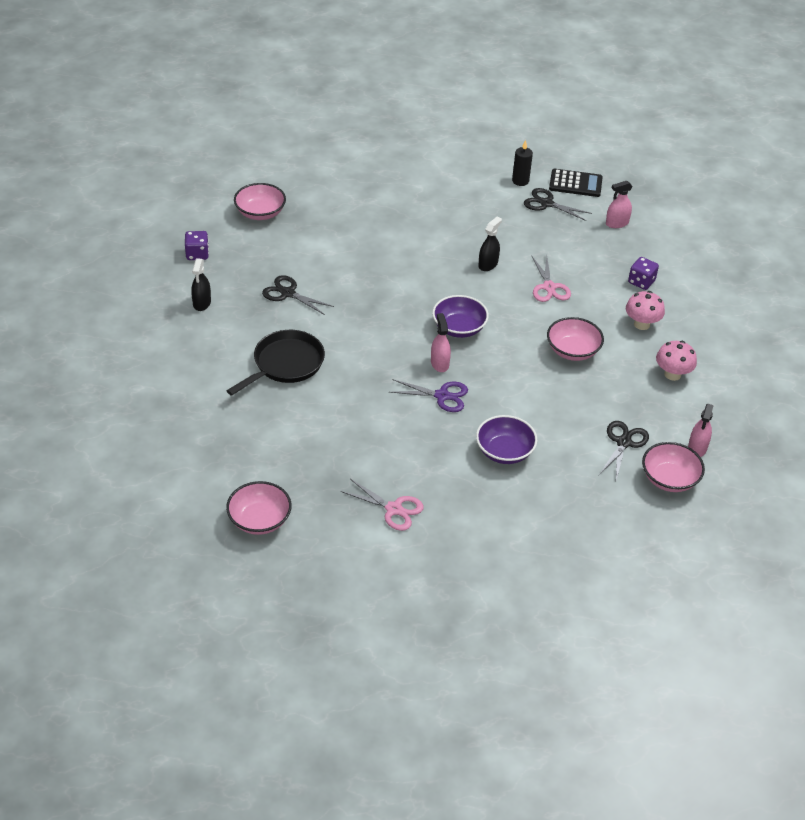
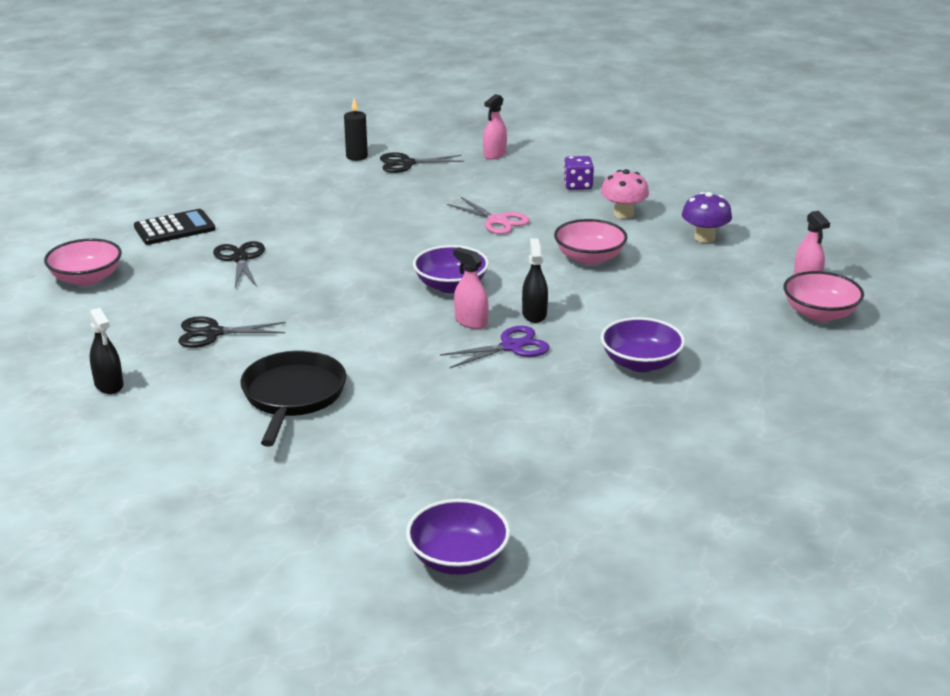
camera: 35 degrees left, 15 degrees down
(197, 254) = (46, 343): purple dice -> none
(259, 520) = (458, 559): pink bowl -> purple bowl
(394, 509) = (599, 468): pink scissors -> none
(488, 264) = (411, 227): black spray bottle -> black spray bottle (534, 314)
(575, 184) = (414, 141): black calculator -> black calculator (174, 228)
(623, 442) = (739, 305): black scissors -> black scissors (240, 258)
(672, 374) = (704, 238): pink mushroom -> purple mushroom

